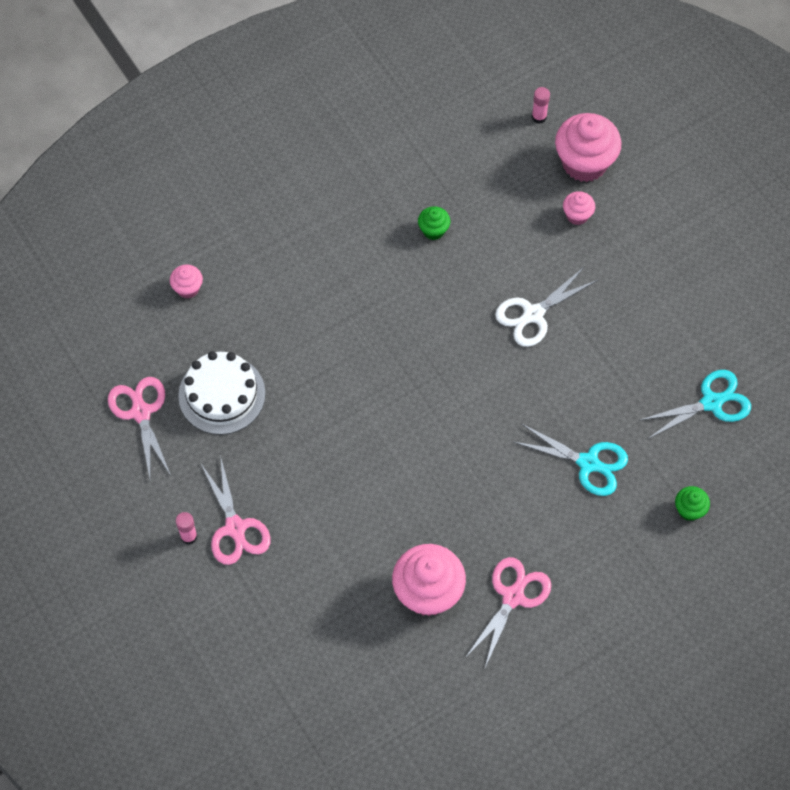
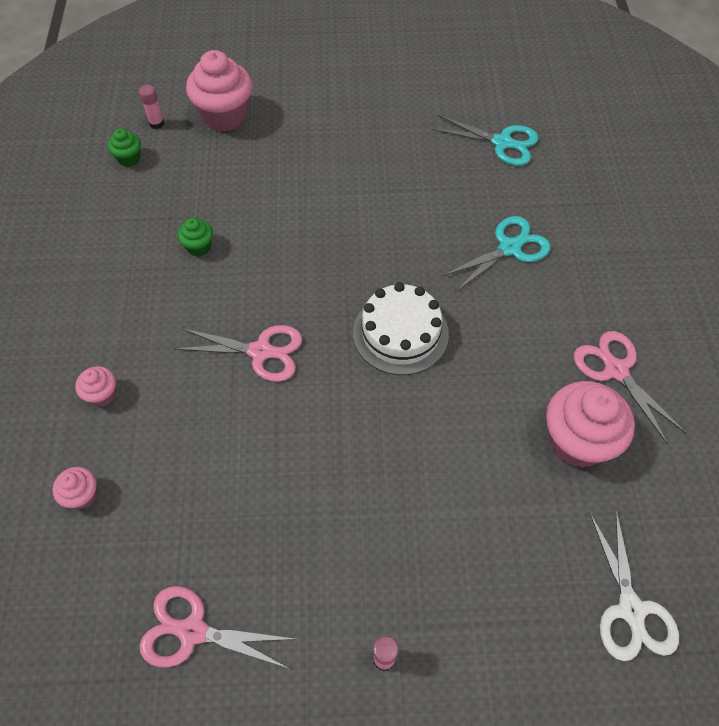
camera: 60 degrees left, 5 degrees down
(222, 394) = (233, 527): white cake -> white cake (400, 333)
(235, 528) = (402, 598): pink scissors -> pink scissors (260, 351)
(533, 314) = (338, 216): white scissors -> white scissors (631, 609)
(577, 215) = (268, 143): pink cupcake -> pink cupcake (102, 395)
(689, 510) = (593, 202): green cupcake -> green cupcake (129, 158)
(711, 402) = (502, 143): turquoise scissors -> turquoise scissors turned 105 degrees clockwise

